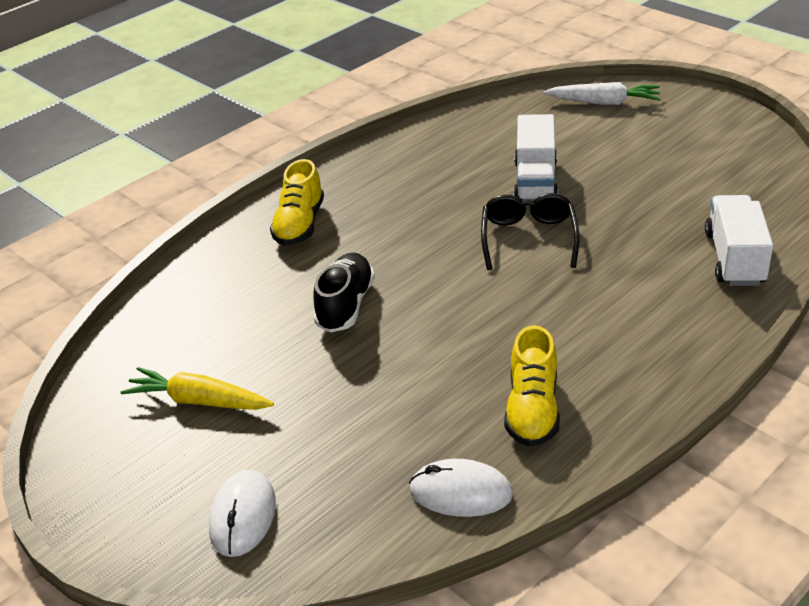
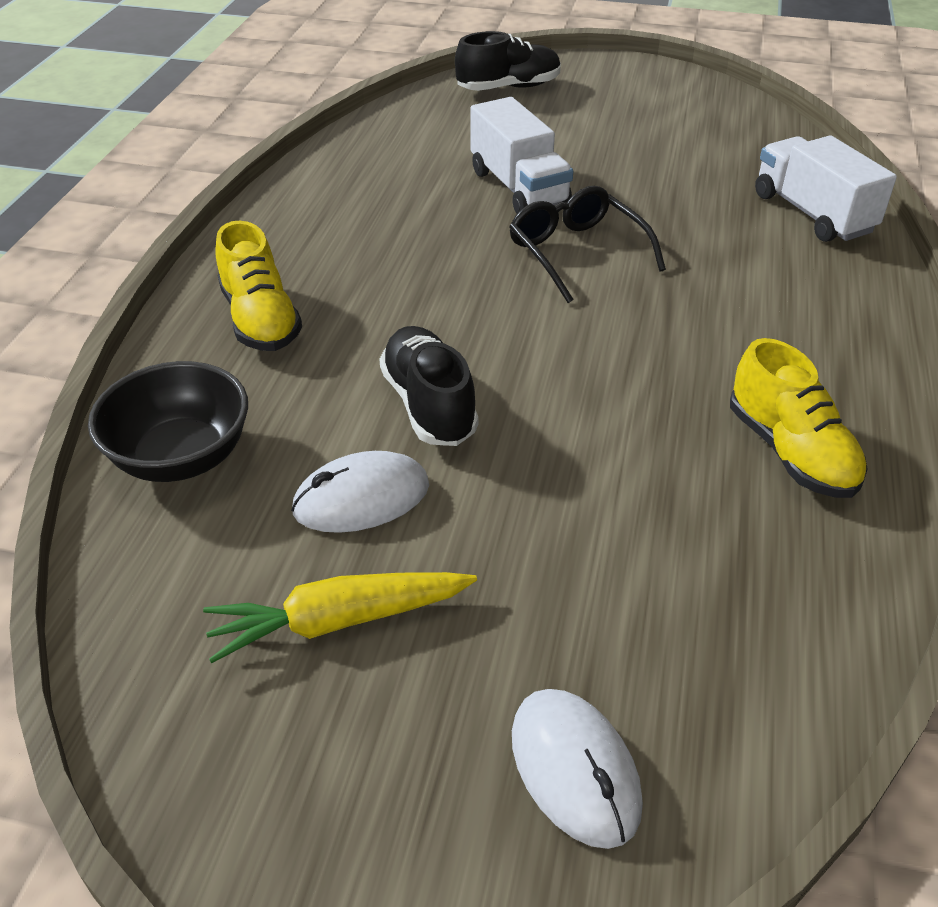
camera: 35 degrees left, 5 degrees up
(196, 290) = (181, 457): none -> black bowl
(460, 492) = (820, 593): white mouse -> white mouse (361, 498)
(604, 102) = (508, 88): white carrot -> black shoe

